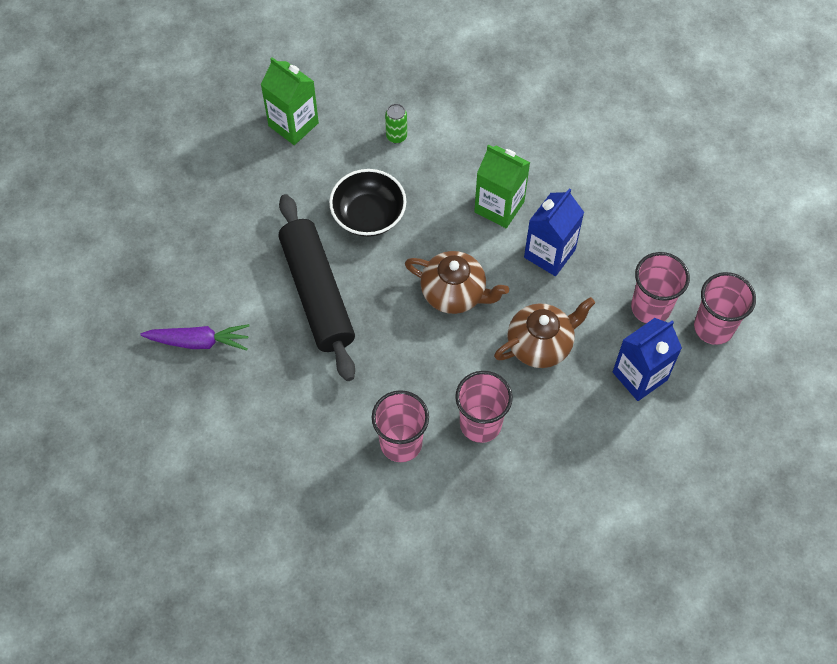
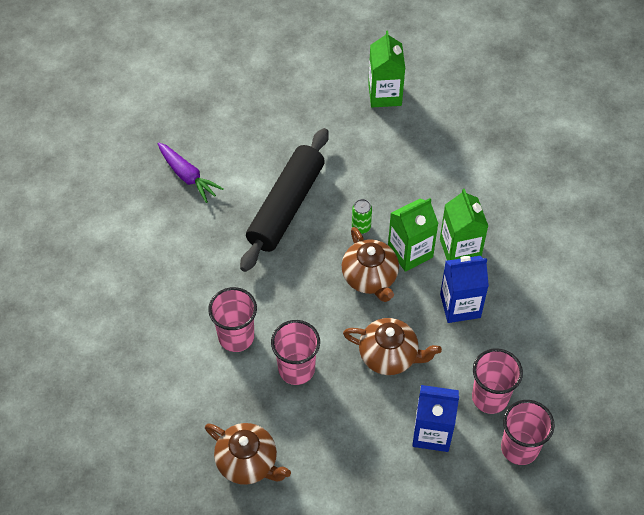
camera: 45 degrees right, 5 degrees down
(368, 215) = (370, 186): black bowl -> none
(396, 136) = (442, 152): green can -> green can (361, 227)
(463, 243) = (410, 252): none -> green carton
(528, 537) = (248, 462): none -> brown teapot

